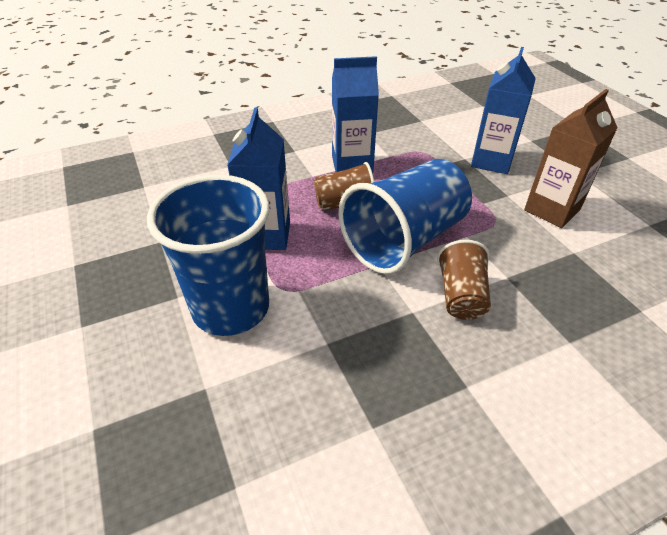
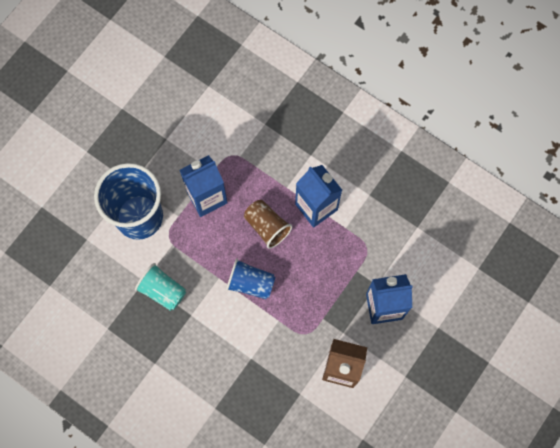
camera: 60 degrees right, 30 degrees up
(356, 327) = (162, 290): none -> turquoise cup
(404, 240) = (250, 283): blue cup -> blue cup, size x0.53
(461, 295) = (219, 337): brown cup -> none

